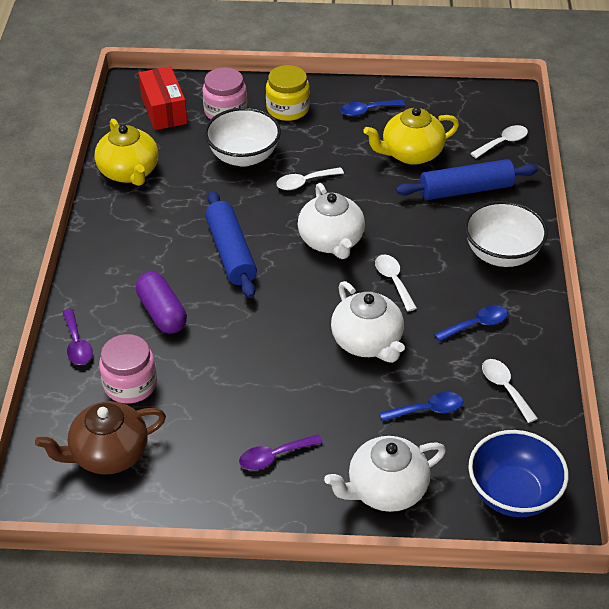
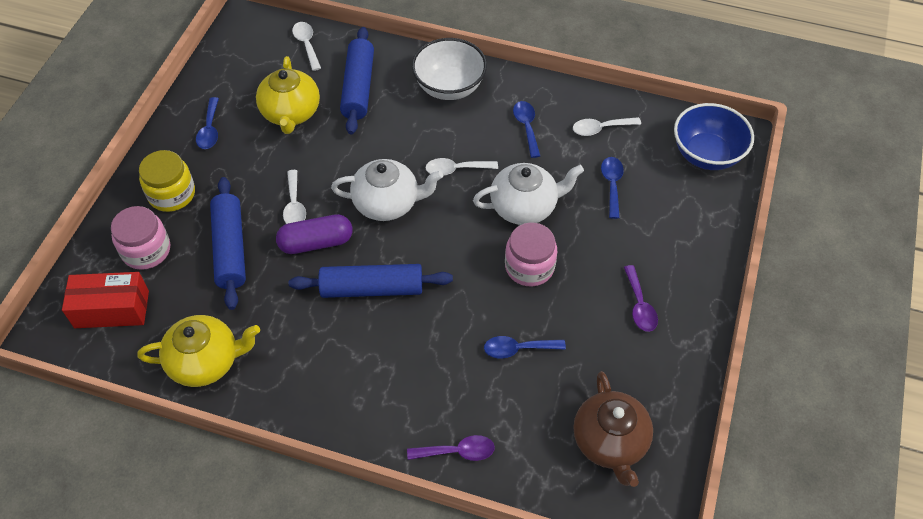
camera: 75 degrees left, 10 degrees up
(130, 384) = (526, 409): pink jar -> pink jar (529, 267)
(162, 313) = (437, 365): purple capsule -> purple capsule (316, 243)
(194, 367) = (517, 349): none -> blue spoon
(243, 156) = (230, 249): white bowl -> blue rolling pin
(385, 490) = (689, 234): white teapot -> none

